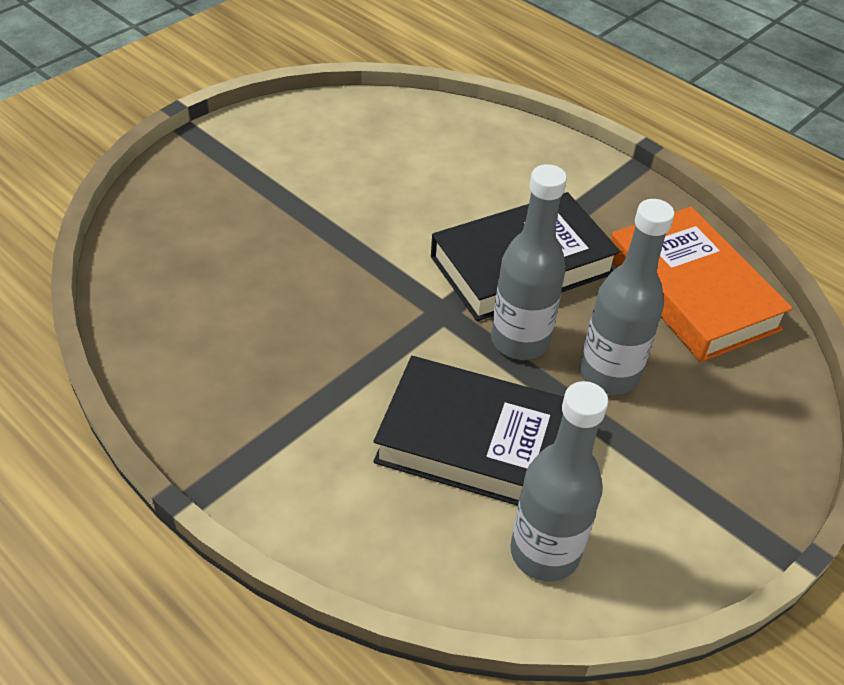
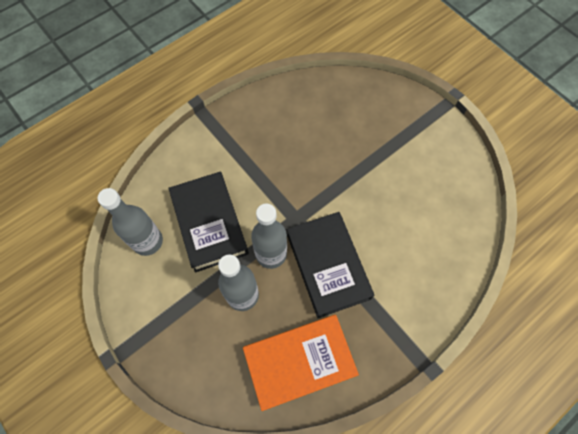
camera: 100 degrees right, 20 degrees up
(479, 444) = (209, 224): black book -> black book turned 45 degrees counterclockwise

